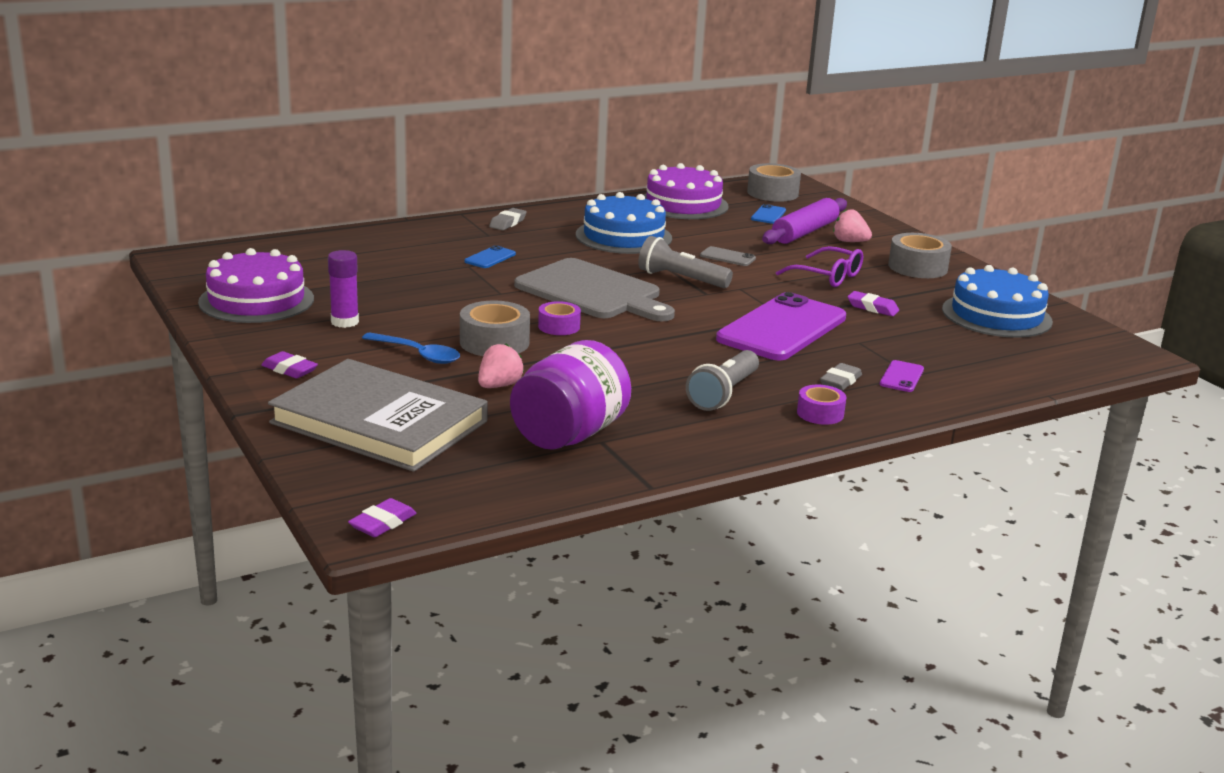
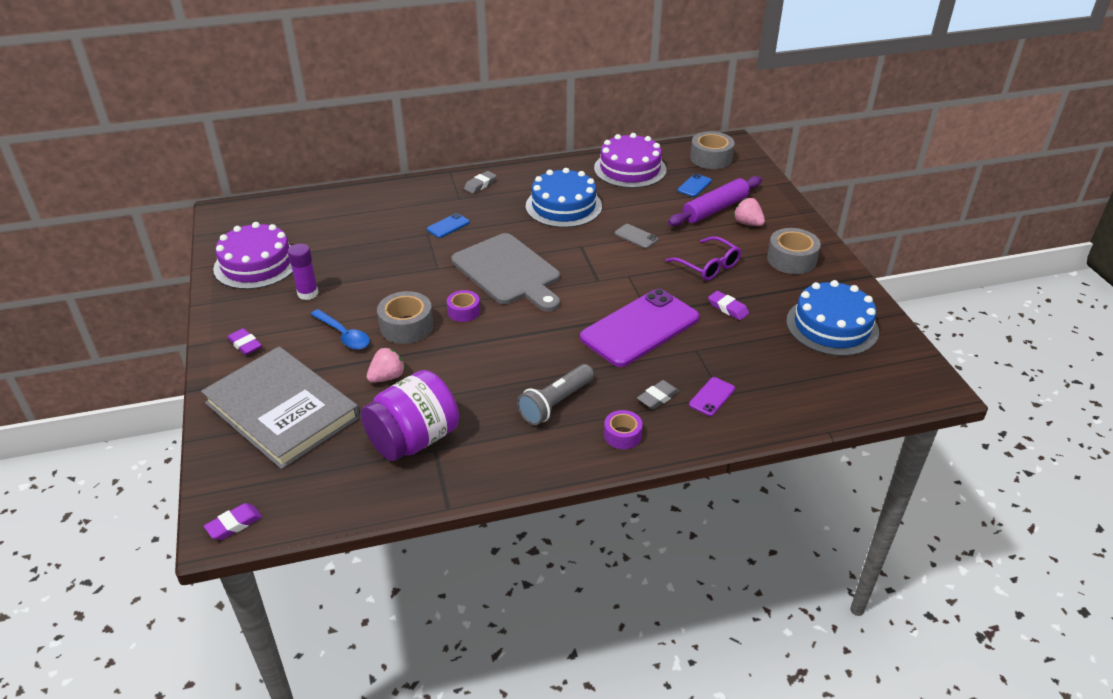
camera: 15 degrees right, 15 degrees up
(681, 279) = (586, 261): grey flashlight -> none

